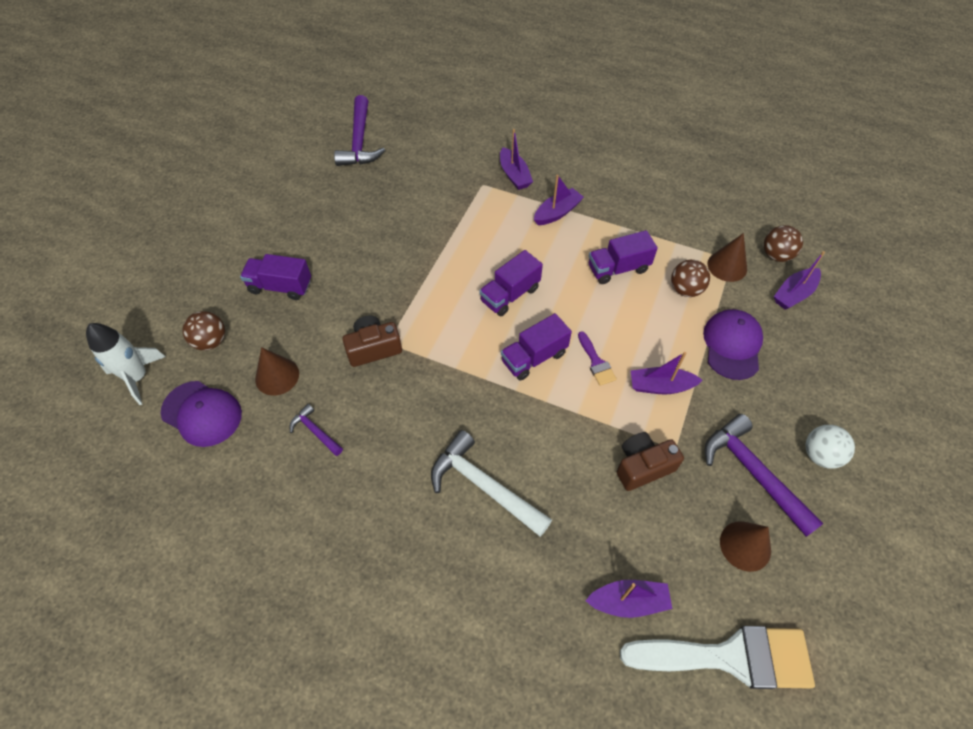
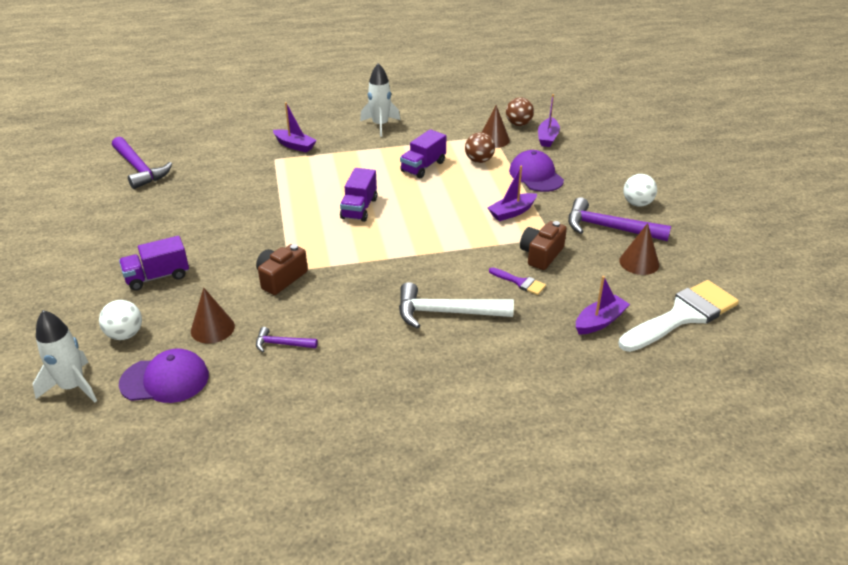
camera: 35 degrees left, 20 degrees down
(211, 341) = (125, 334): brown ball -> white ball
(534, 357) = (411, 233): purple truck -> none
(557, 213) = (349, 154): purple boat -> none
(596, 362) = (457, 218): purple brush -> purple brush (520, 282)
(620, 185) = (380, 125): none -> white rocket

